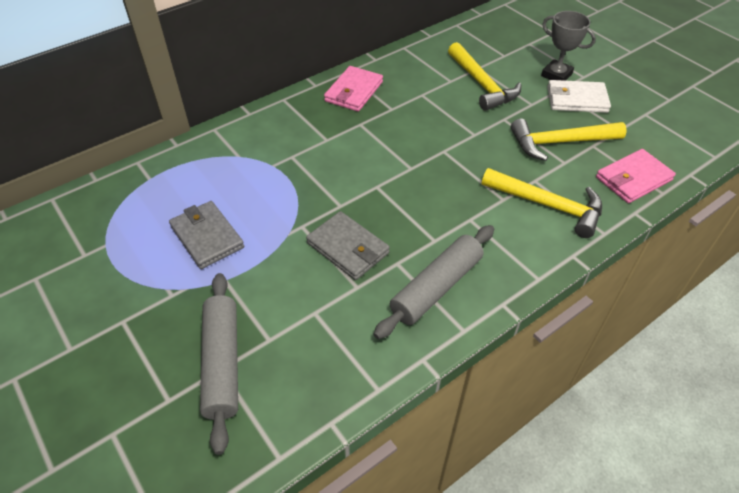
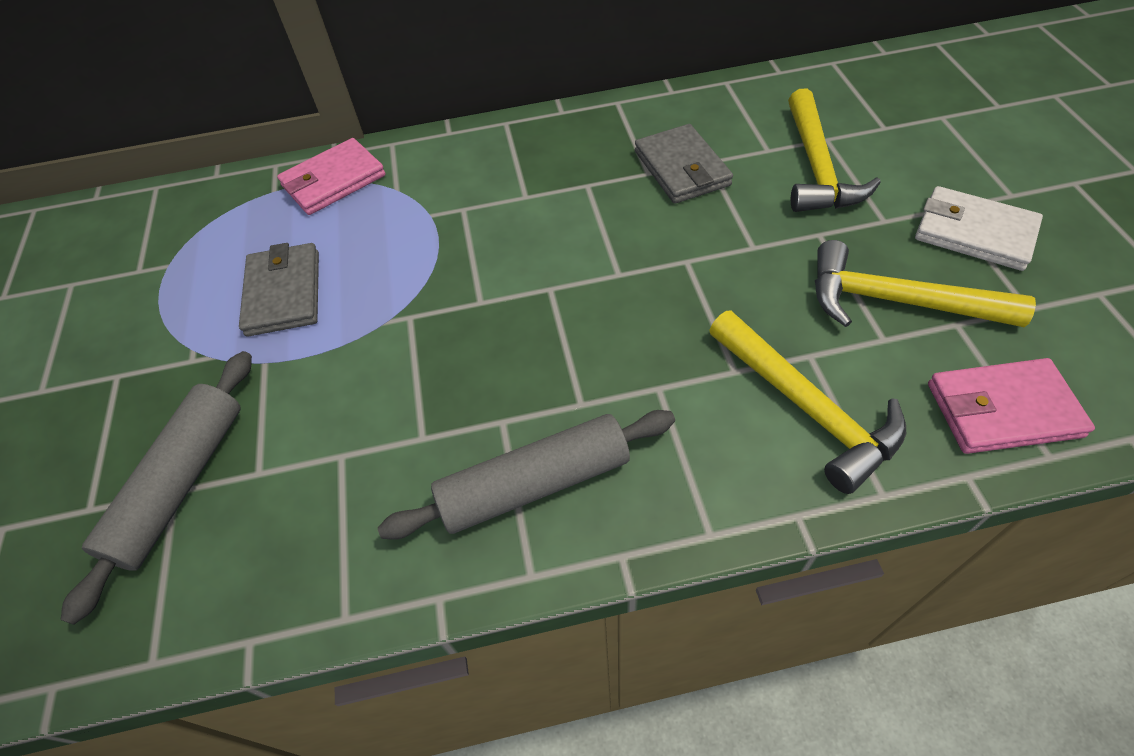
camera: 30 degrees right, 5 degrees up
(348, 248) = (448, 372): grey wallet -> grey wallet (681, 168)
(354, 92) = (609, 134): pink wallet -> pink wallet (333, 181)
(556, 75) = (961, 181): grey trophy -> none

